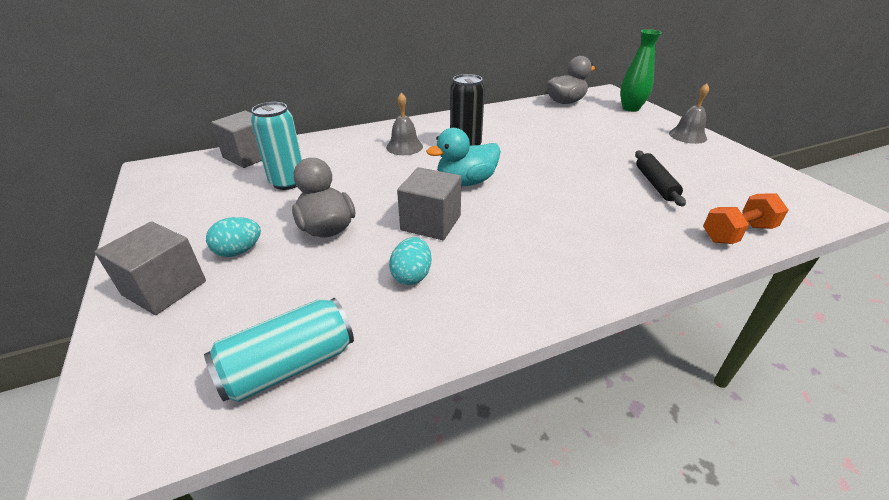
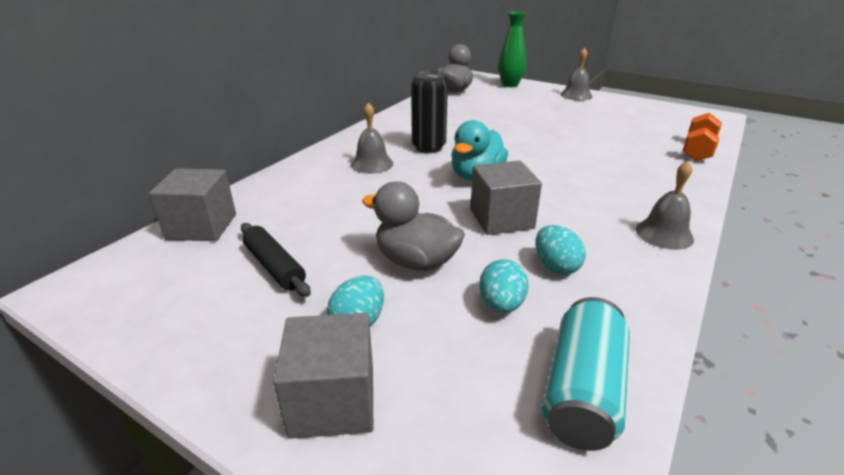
camera: 35 degrees left, 5 degrees down
(287, 182) = (299, 236): turquoise can -> none
(331, 283) = (501, 305): none -> turquoise egg
(549, 293) = (664, 234): none -> grey bell
(655, 184) = (607, 134): black rolling pin -> black rolling pin (274, 266)

